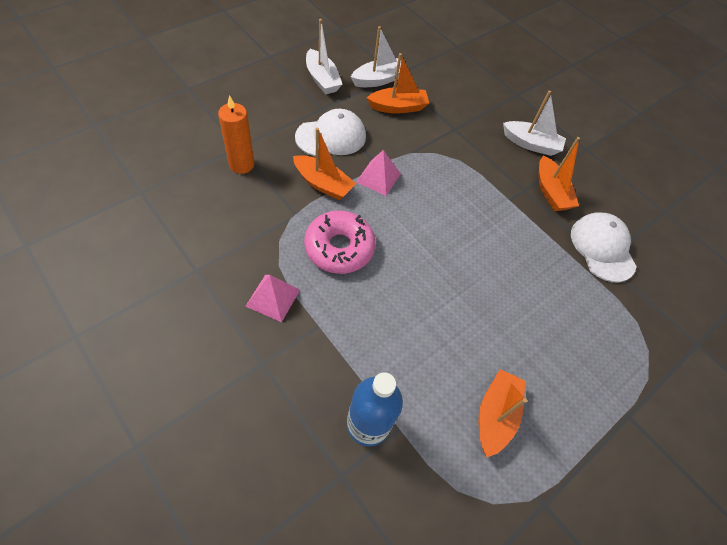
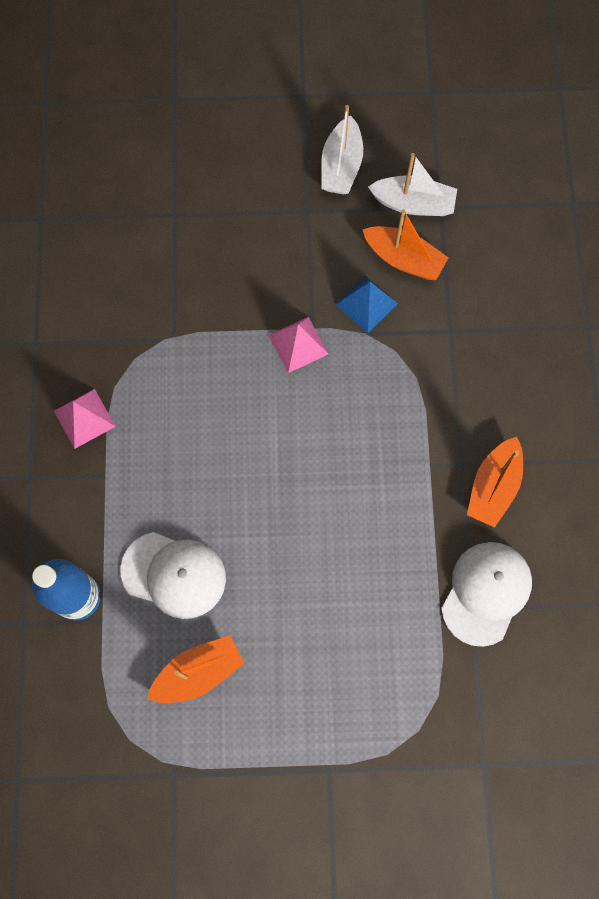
camera: 45 degrees right, 15 degrees up
(241, 164) = (161, 241): orange candle -> none
(323, 184) = (230, 317): orange boat -> none
(331, 136) = (287, 258): white cap -> white cap (174, 574)
(339, 248) = (188, 404): pink donut -> none
(398, 138) = (366, 304): none -> blue pyramid
(531, 144) = (532, 409): white boat -> none

